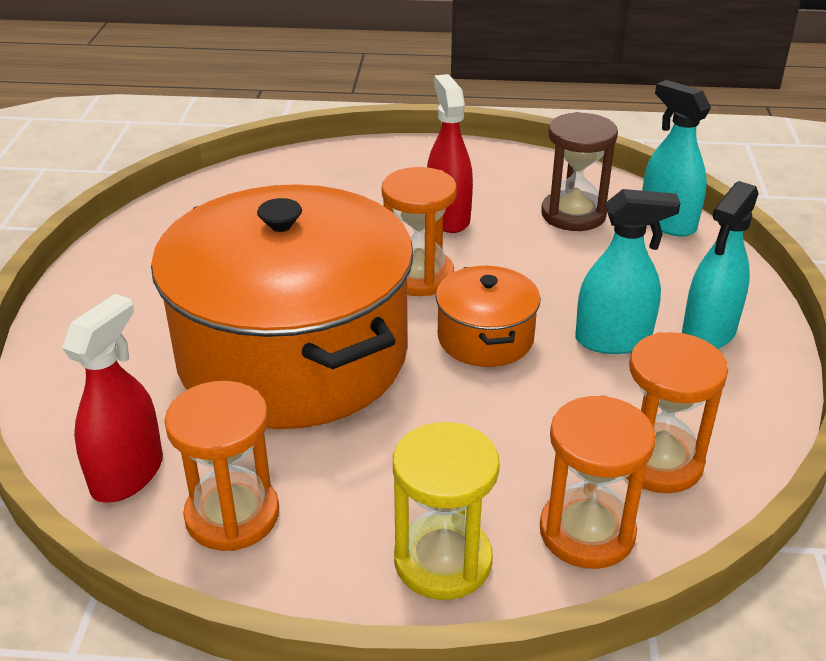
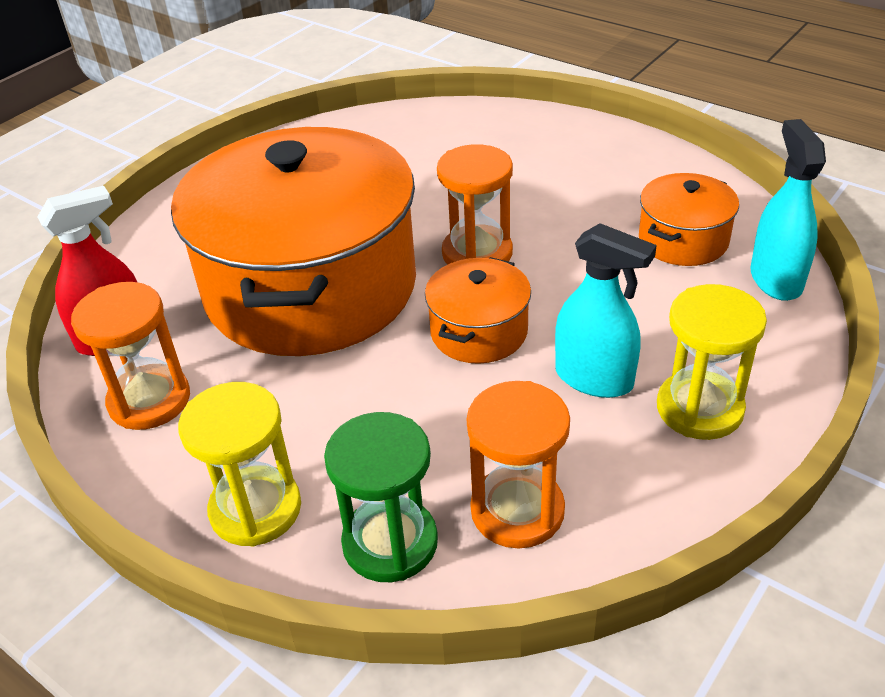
camera: 35 degrees right, 5 degrees up
(448, 217) = (557, 206): red spray bottle -> none
(573, 214) = (683, 240): brown hourglass -> orange pot
(587, 532) = (390, 542): orange hourglass -> green hourglass
(708, 333) = (699, 408): turquoise spray bottle -> yellow hourglass

